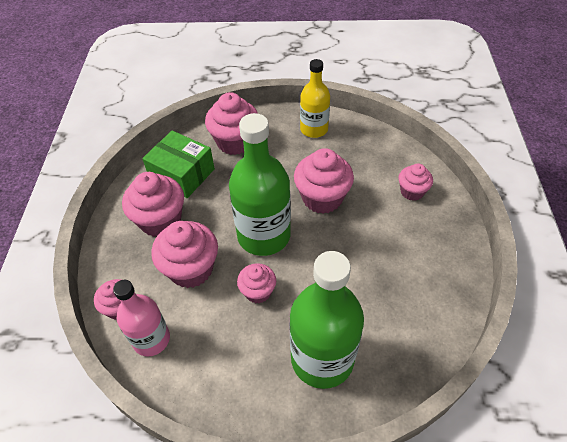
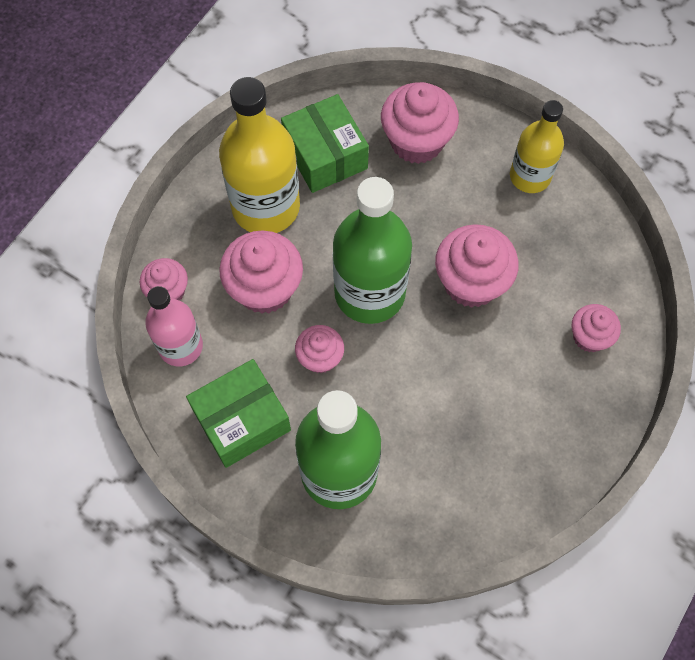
camera: 30 degrees right, 15 degrees up
(160, 220) = (266, 207): pink cupcake -> yellow bottle
(229, 364) = (242, 420): none -> green box

